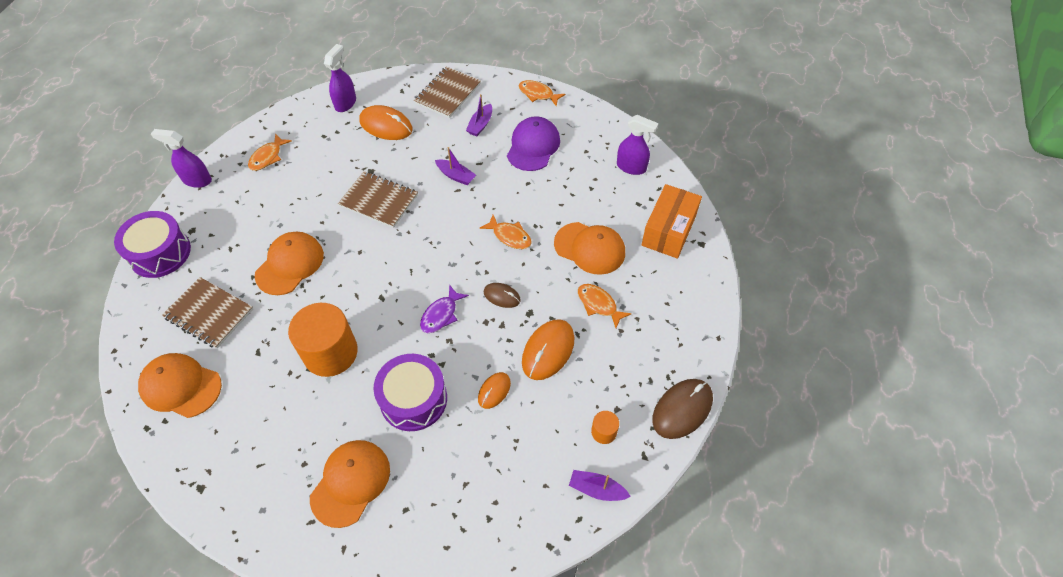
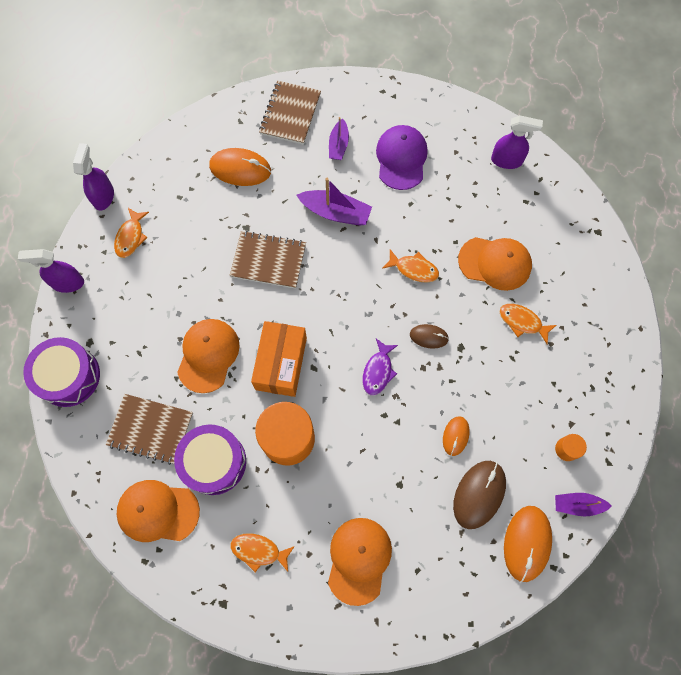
camera: 15 degrees left, 15 degrees up
(345, 103) = (186, 151): purple spray bottle -> purple spray bottle (103, 196)
(413, 399) = (385, 464): purple drum -> purple drum (214, 462)
(456, 176) = (335, 213): purple boat -> purple boat, size x1.55
(538, 94) = (384, 93): orange fish -> orange fish (259, 551)
(548, 351) = (491, 382): orange mouse -> orange mouse (527, 543)
(668, 230) = (563, 225): orange box -> orange box (281, 363)
(682, 409) = (628, 408): brown mouse -> brown mouse (479, 494)

